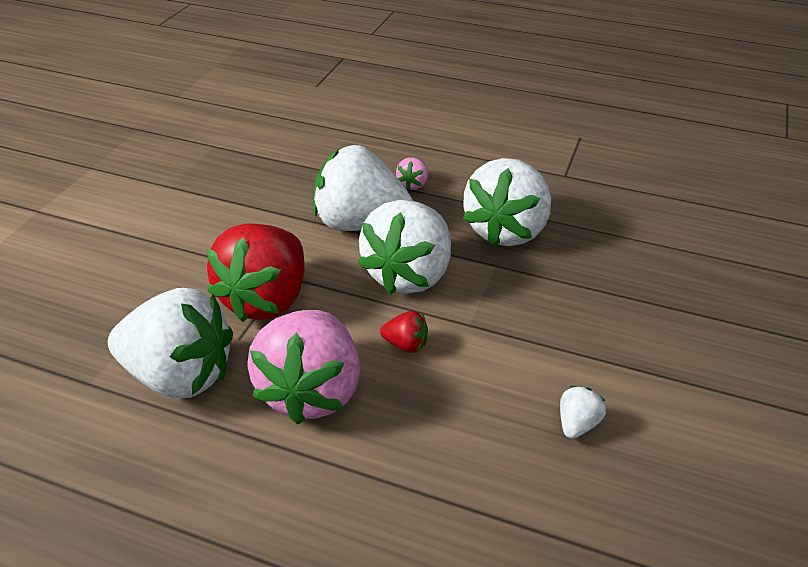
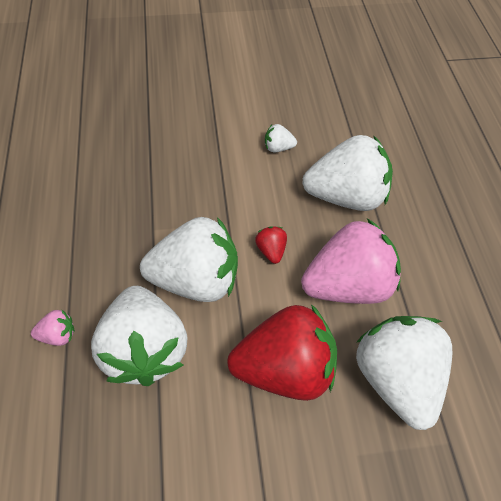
camera: 120 degrees left, 15 degrees up
(506, 230) = (103, 236): white strawberry -> white strawberry (346, 196)

